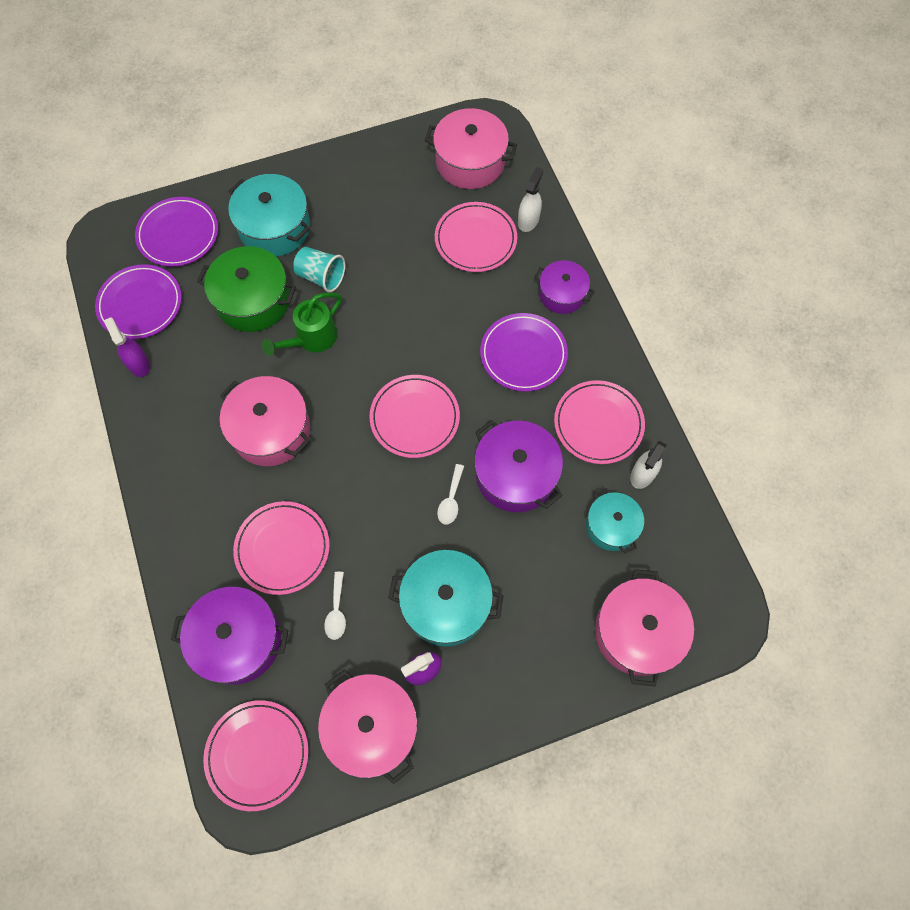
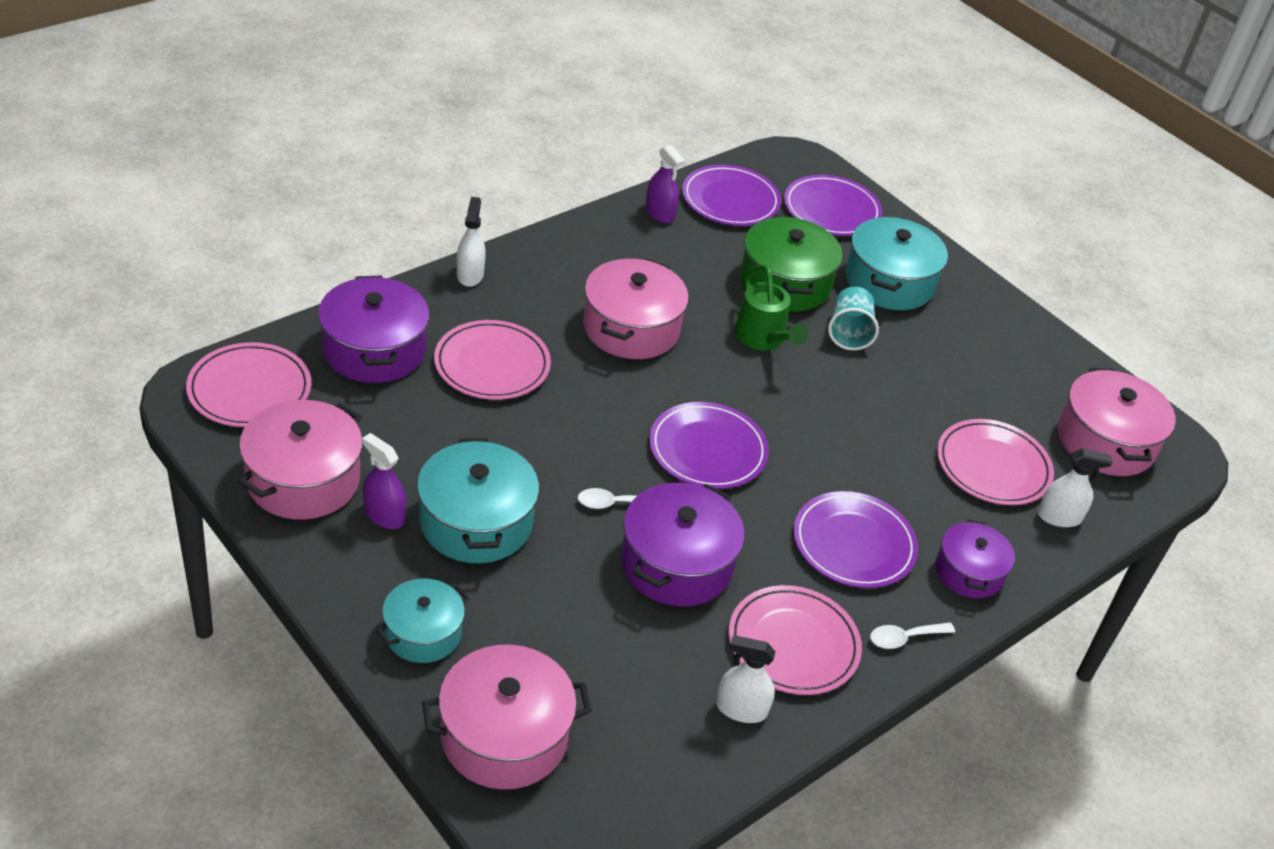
camera: 65 degrees right, 25 degrees down
(138, 364) = (660, 213): purple spray bottle -> purple spray bottle turned 105 degrees clockwise
(168, 539) = (470, 275): none -> white spray bottle
(311, 339) = (763, 339): green watering can -> green watering can turned 135 degrees counterclockwise
(336, 611) = (433, 424): white spoon -> white spoon (904, 638)
(414, 418) = (707, 450): pink plate -> purple plate
(611, 526) = (647, 682): turquoise pot -> turquoise pot (423, 633)

